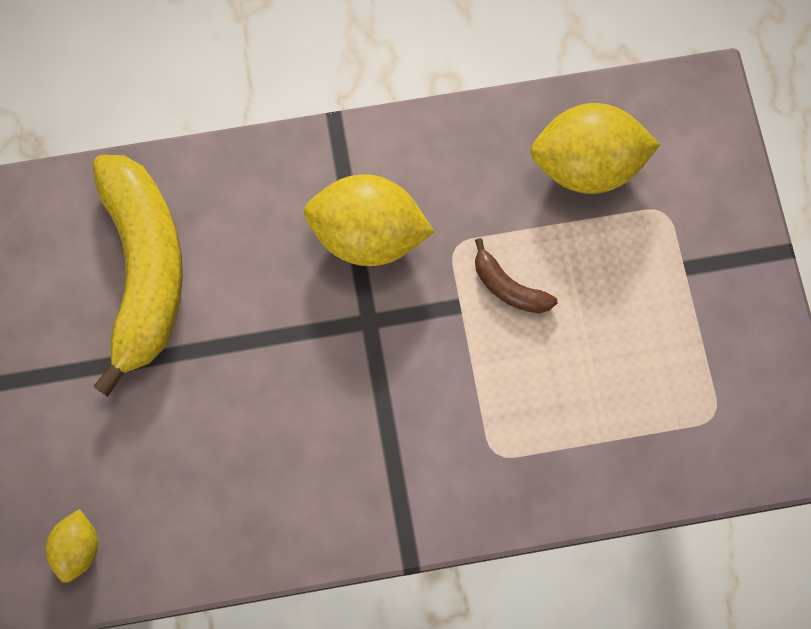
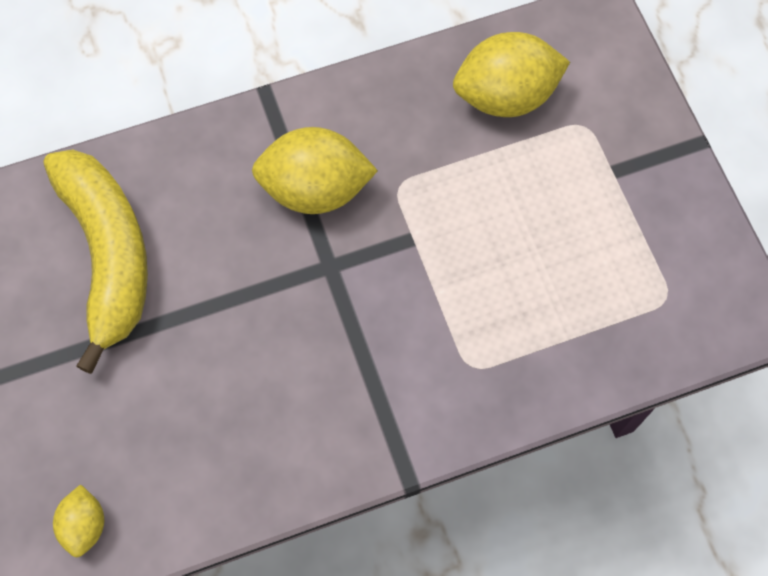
camera: 10 degrees left, 5 degrees down
(508, 287) = (455, 214): brown banana -> none

